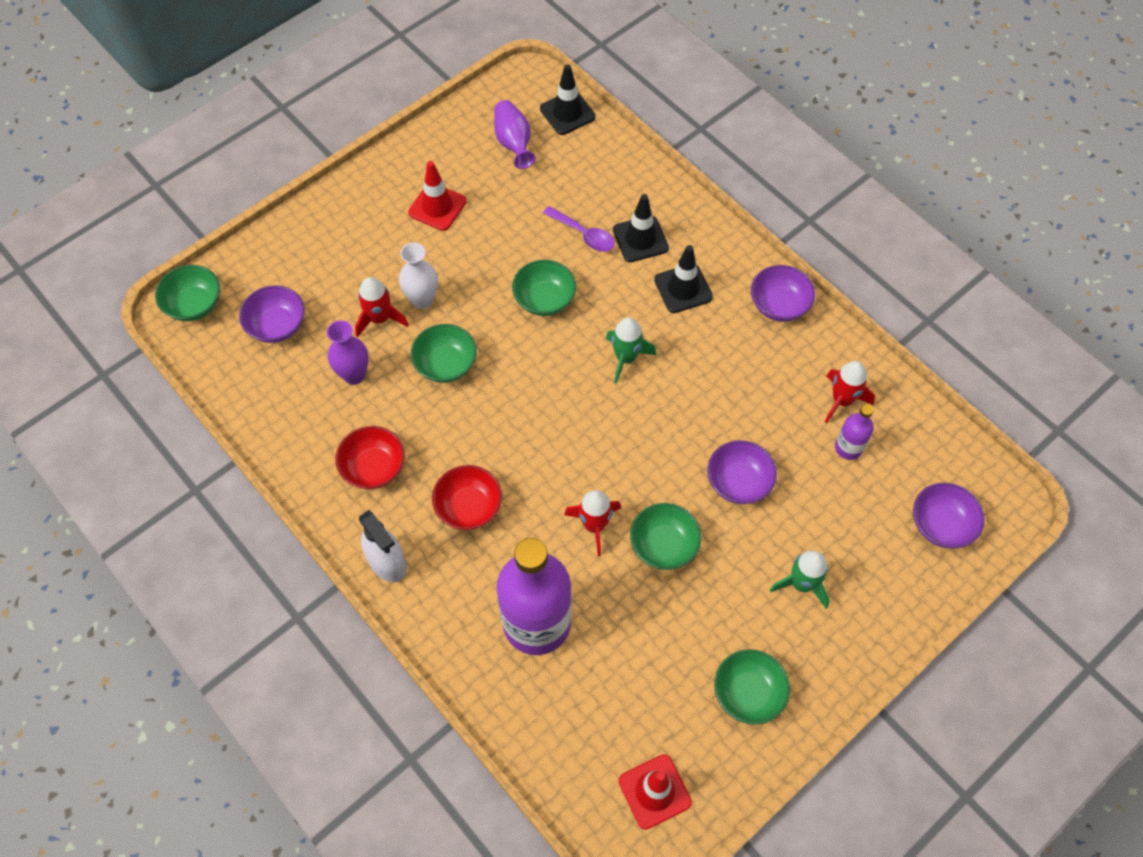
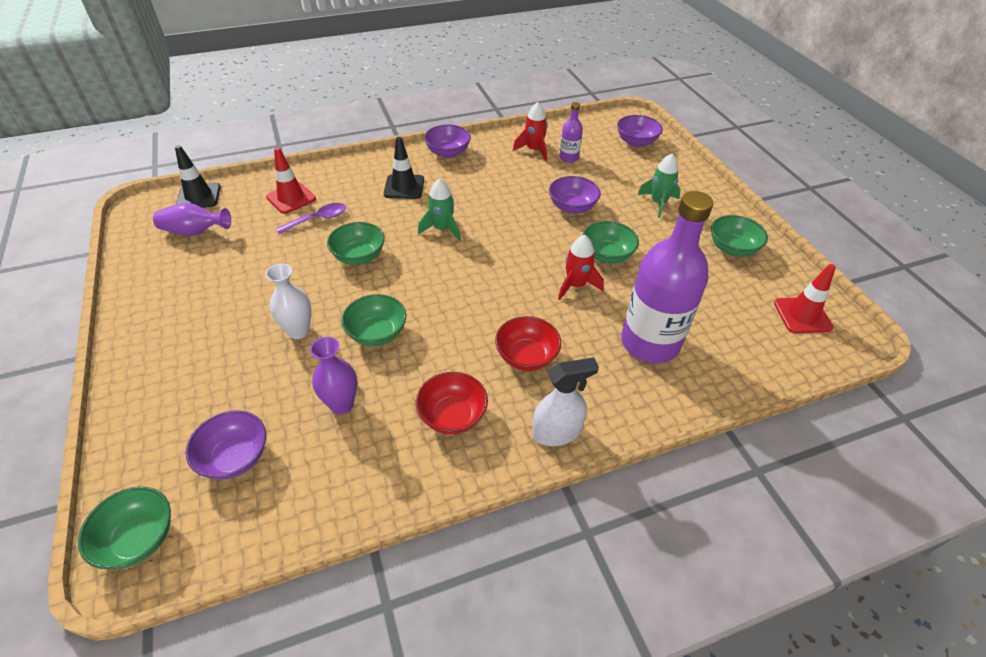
camera: 70 degrees left, 15 degrees down
(379, 318) = (294, 367): red rocket -> none
(437, 207) = (211, 295): red traffic cone -> red traffic cone (291, 198)
(640, 239) = (346, 194): black traffic cone -> none

